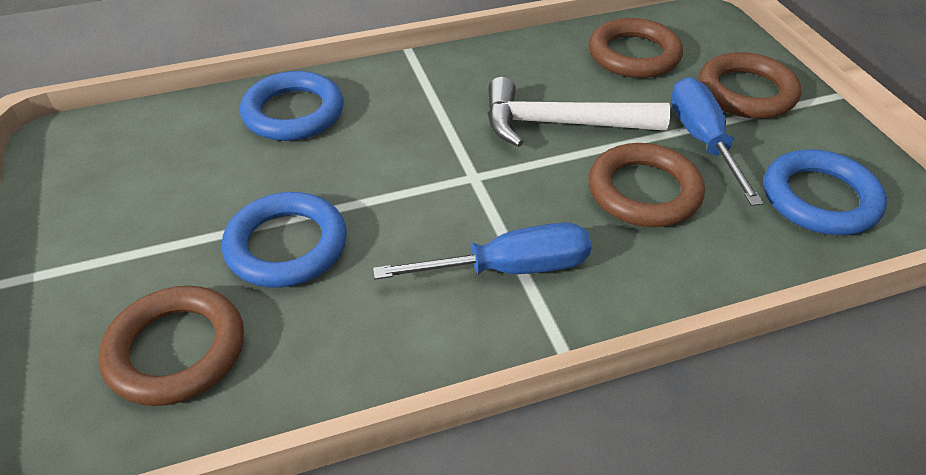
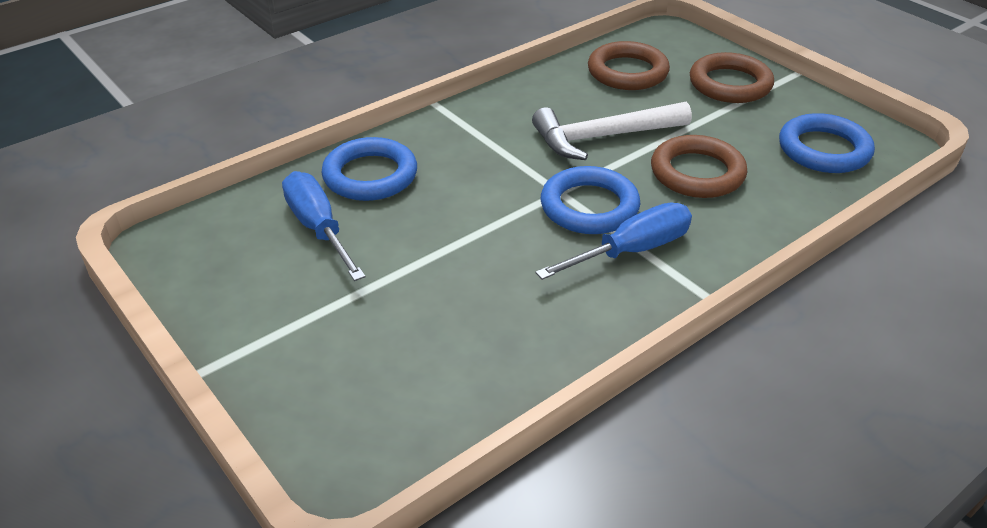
camera: 20 degrees left, 5 degrees down
(176, 350) = (406, 375): brown ring -> none
(286, 245) = (442, 278): blue ring -> blue ring (589, 207)
(702, 140) = (718, 126): blue screwdriver -> blue screwdriver (318, 227)

